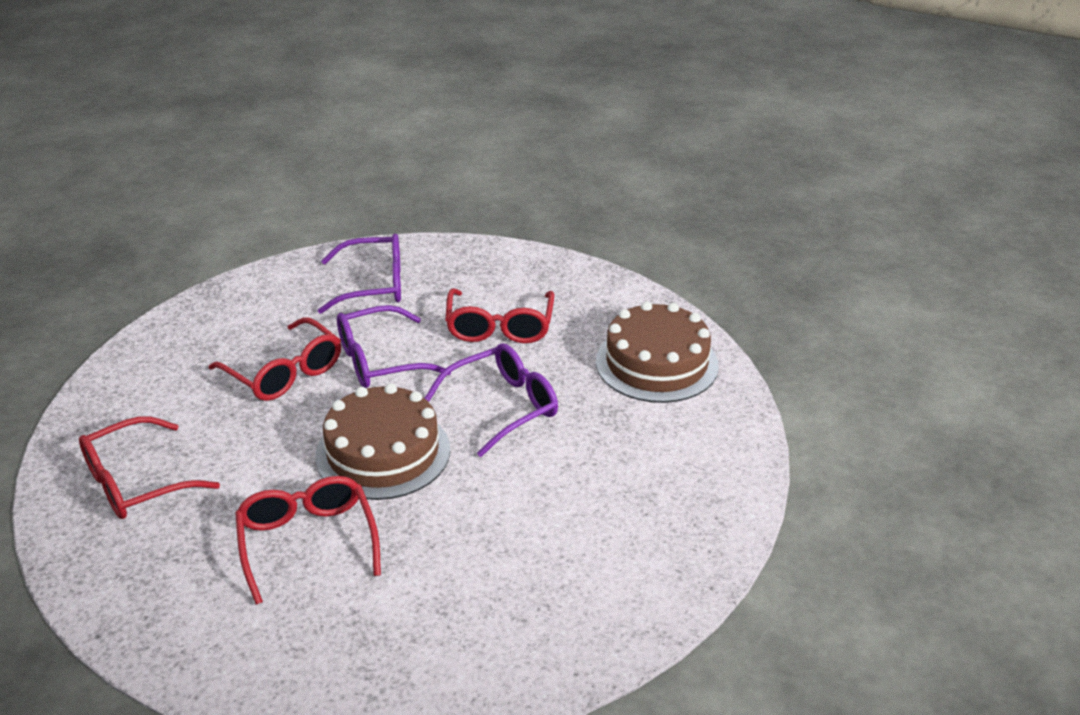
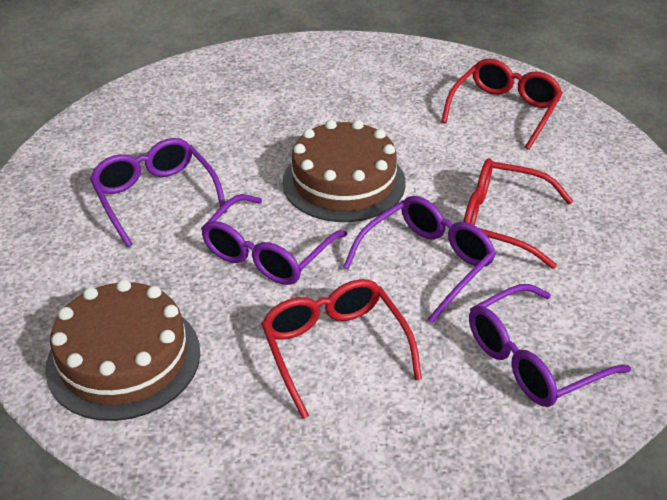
camera: 155 degrees right, 5 degrees up
(307, 542) = (342, 113): red glasses -> none
(578, 496) = (155, 197): none -> purple glasses

